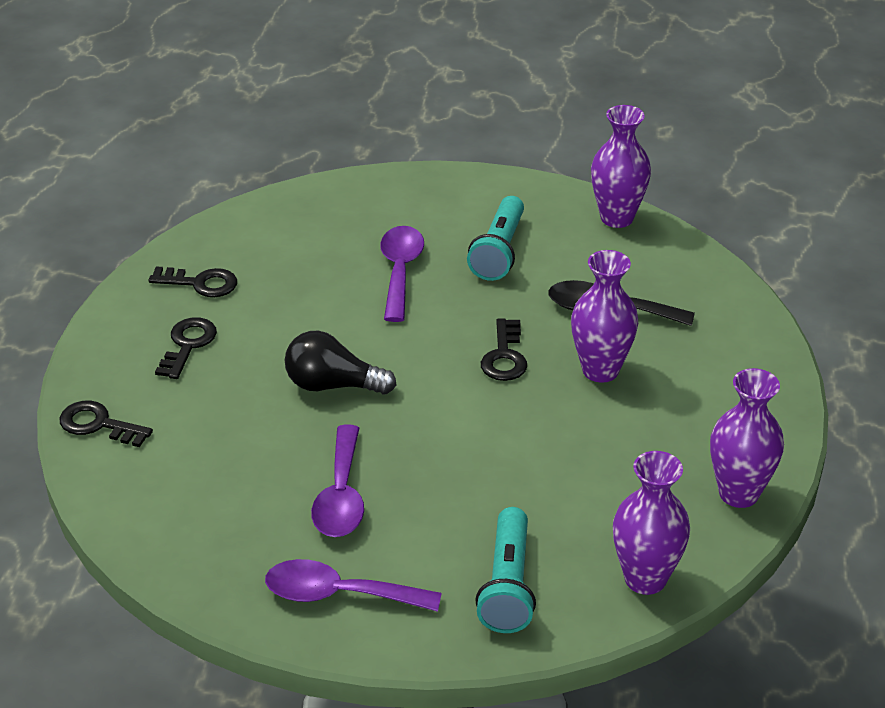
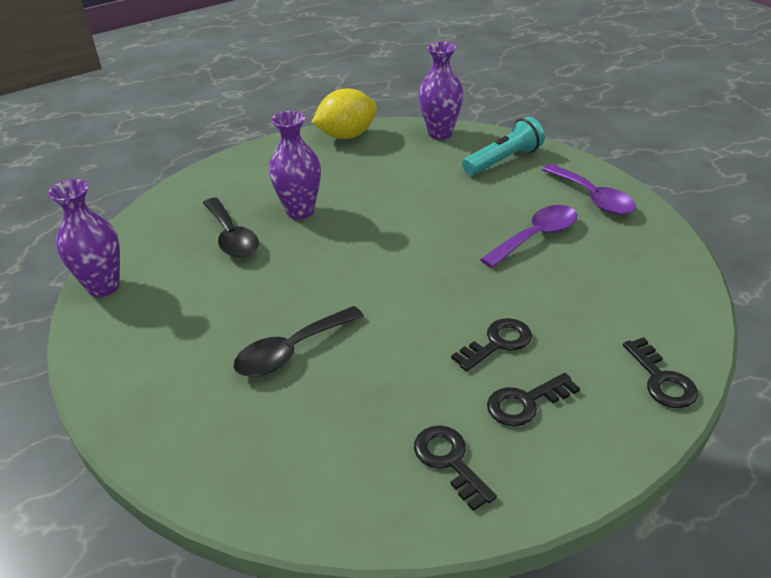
camera: 130 degrees left, 0 degrees up
(332, 385) = (458, 299): black light bulb -> none
(400, 271) = (291, 351): purple spoon -> black spoon
(499, 252) = (209, 317): turquoise flashlight -> none
(504, 356) = (332, 249): black key -> black key (497, 343)
(738, 493) = (347, 136): purple vase -> yellow lemon

